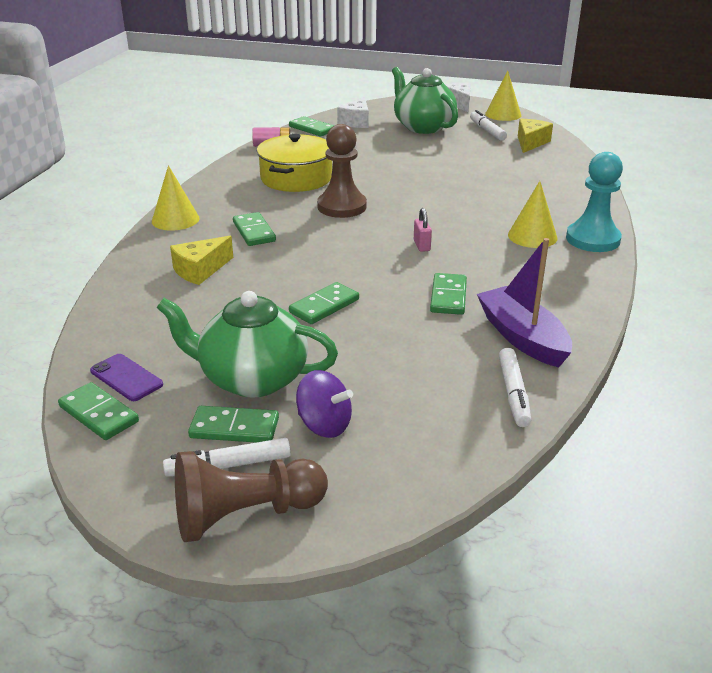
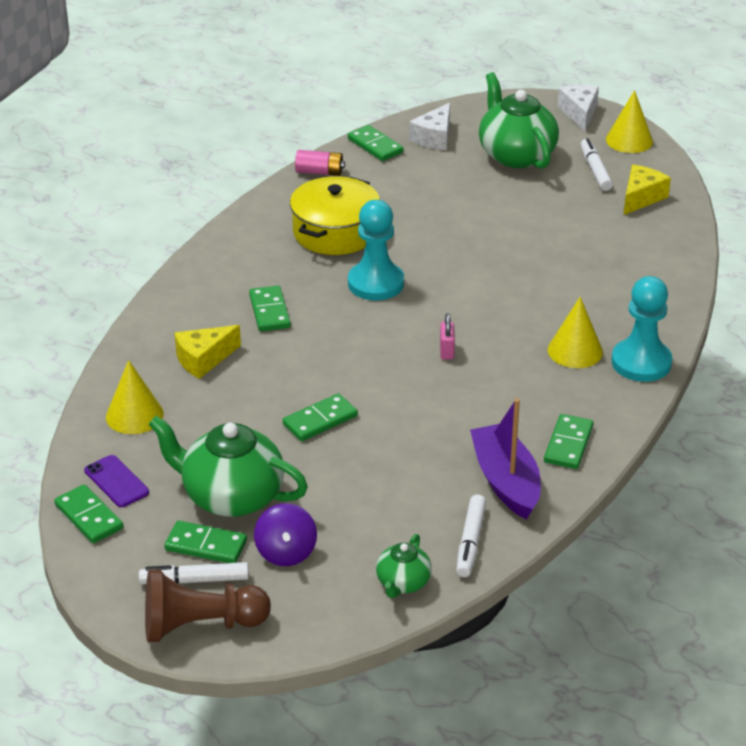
camera: 10 degrees right, 5 degrees up
(175, 219) = (187, 284): yellow cone -> yellow cone (134, 415)
(324, 425) = (286, 552): purple spinning top -> purple spinning top turned 45 degrees clockwise
(342, 207) = (376, 283): brown pawn -> turquoise pawn
(448, 296) = (450, 423): green domino -> green domino (568, 444)
(460, 441) = (403, 583): none -> green teapot

